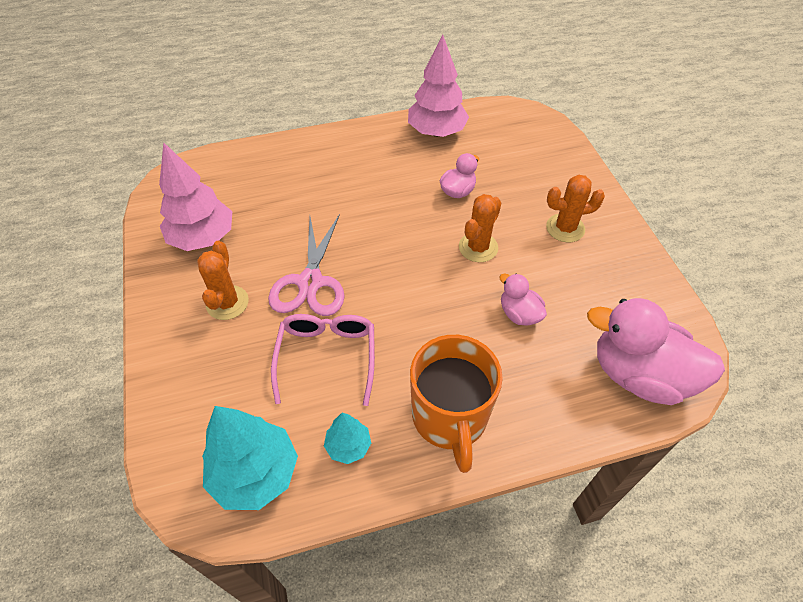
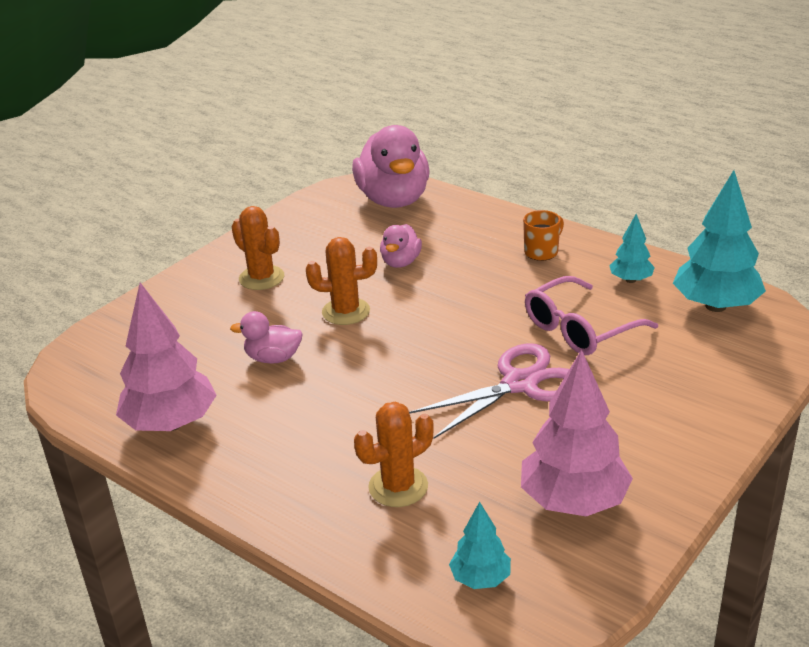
camera: 125 degrees left, 20 degrees down
(208, 177) = (480, 579): none -> turquoise tree
(227, 303) = (618, 420): orange cactus -> orange cactus (398, 487)
(450, 418) = (542, 252): orange mug -> orange mug, size x0.47

